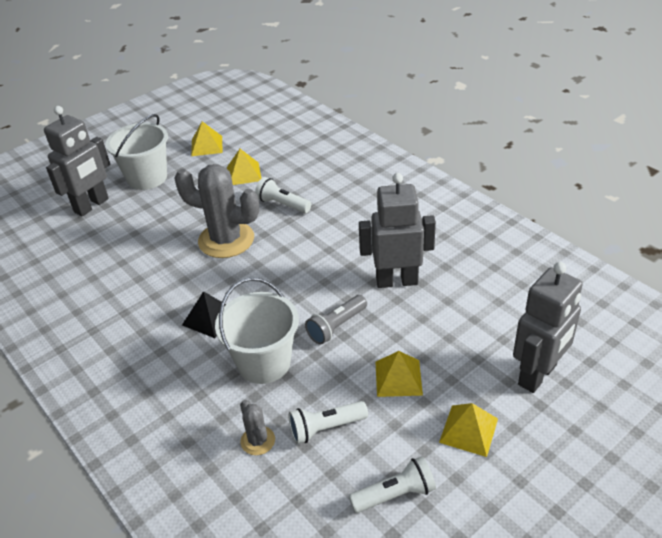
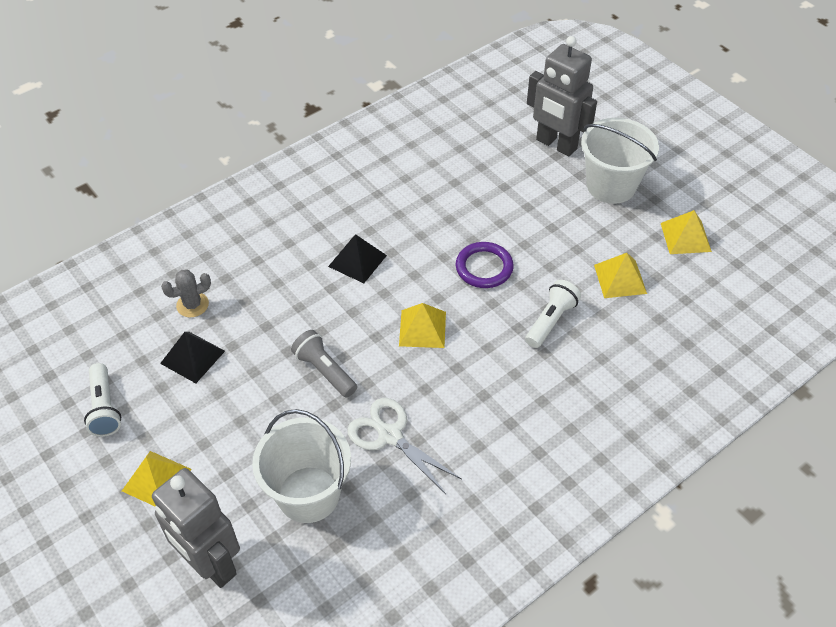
camera: 90 degrees right, 10 degrees up
(226, 240) = (484, 267): grey cactus -> purple ring
(264, 363) = (286, 307): white bucket -> white bucket (308, 494)
(326, 428) = (192, 357): white flashlight -> black pyramid
(396, 281) = (390, 435): grey robot -> white scissors
(398, 378) = (239, 423): yellow pyramid -> yellow pyramid (422, 328)

